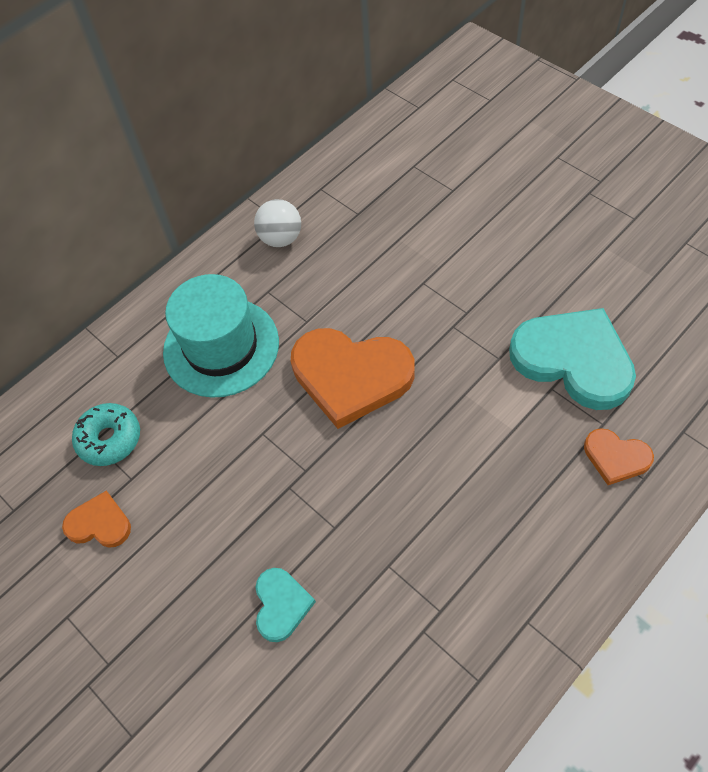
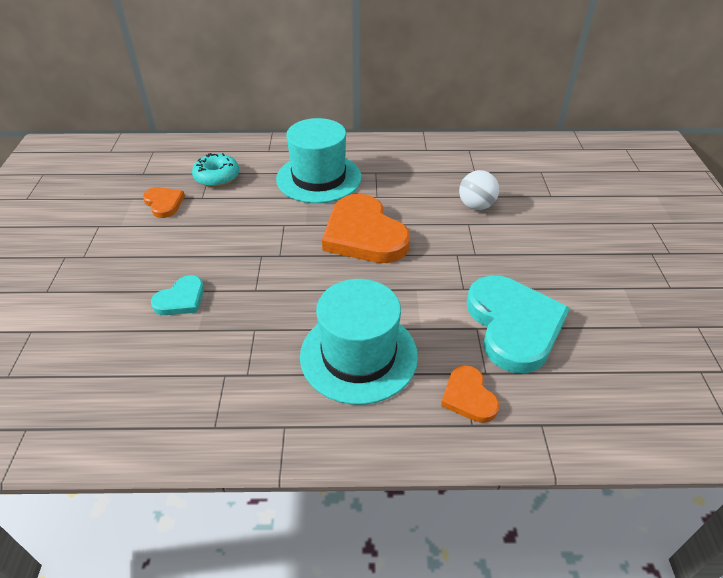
camera: 40 degrees right, 15 degrees down
(281, 238) = (415, 156): white ball -> white ball (476, 206)
(500, 503) = (358, 355): none -> turquoise hat

